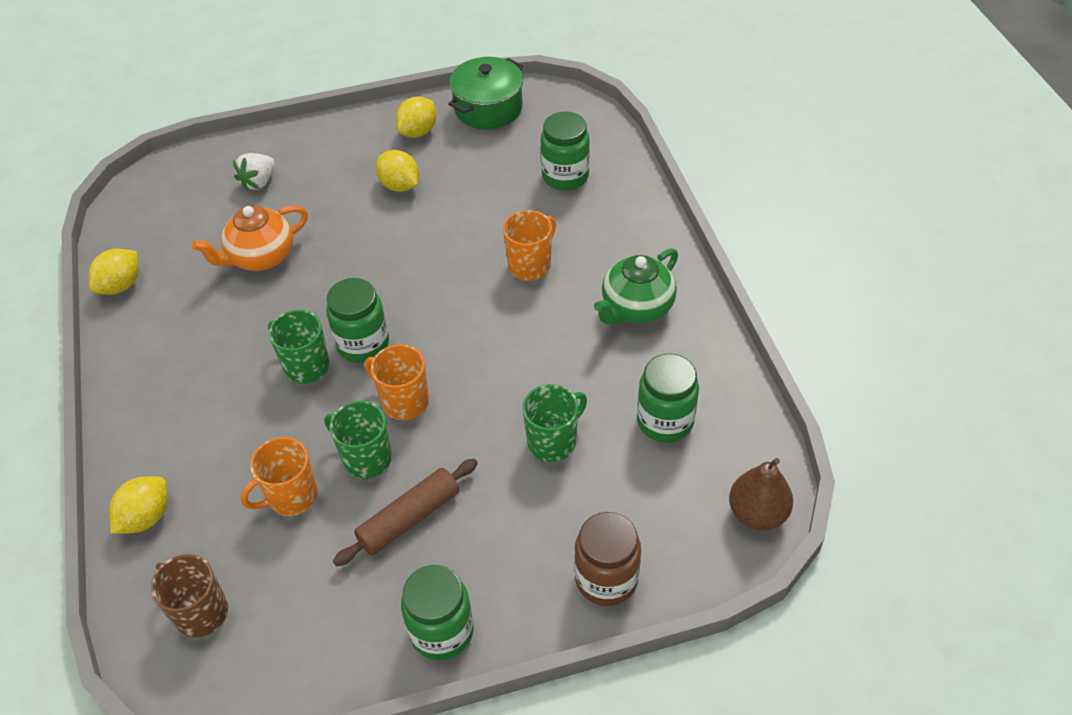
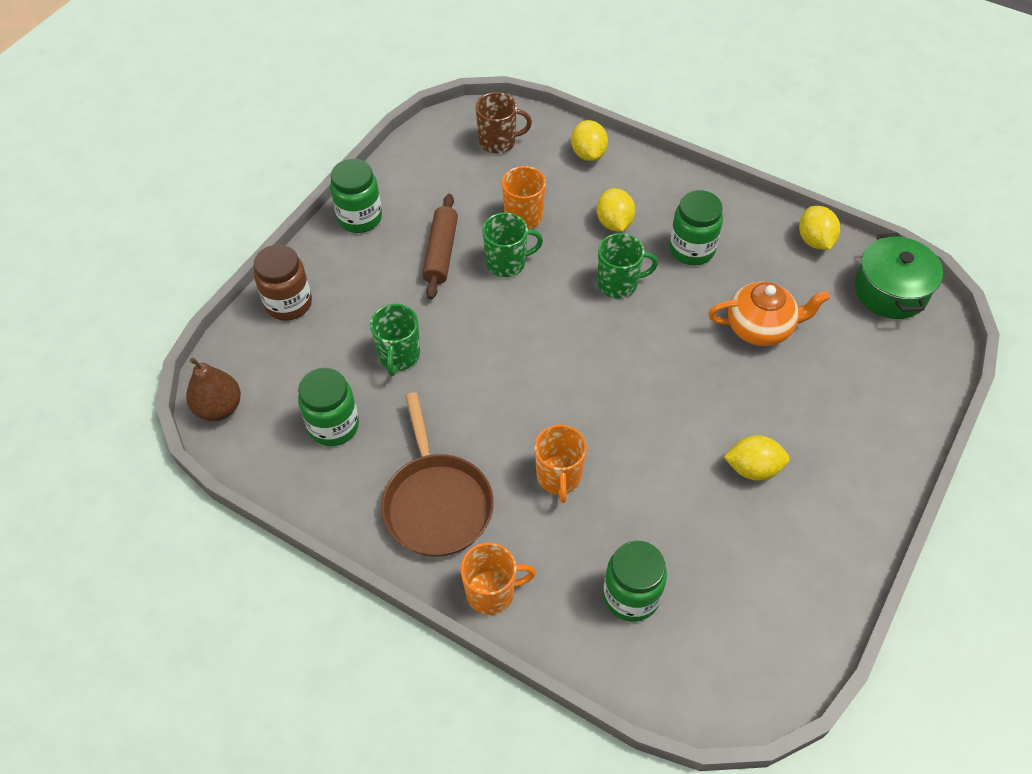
camera: 135 degrees right, 5 degrees up
(259, 182) = (860, 382): white strawberry -> none
(261, 257) = (760, 328): orange teapot -> orange teapot turned 75 degrees clockwise
(363, 344) = (601, 324): green jar -> green jar (691, 249)
(404, 401) = (526, 310): orange mug -> orange mug (492, 592)
(418, 132) = (817, 538): yellow lemon -> yellow lemon (614, 223)
(488, 108) = (796, 624): green pot -> green pot (890, 291)
(636, 308) = (436, 503): green teapot -> brown pan

